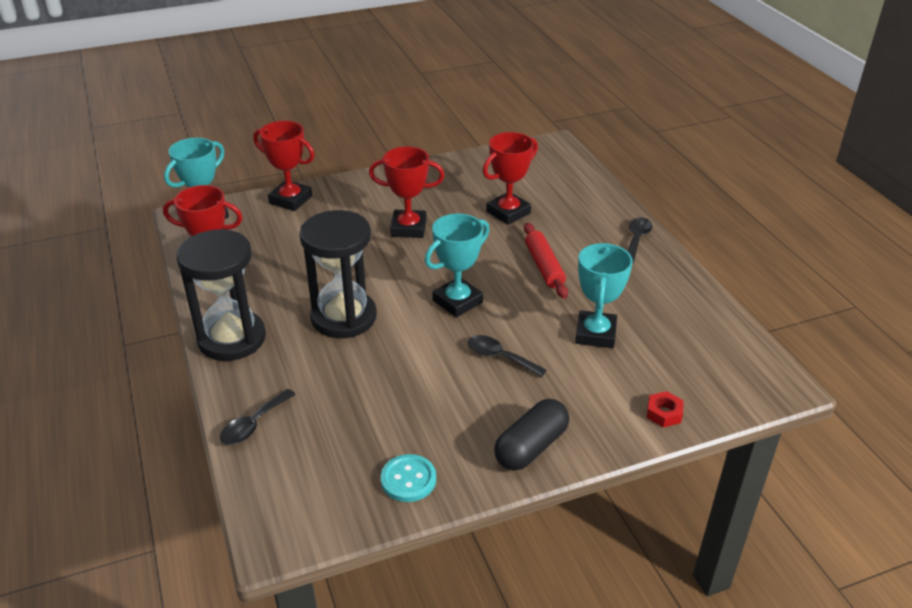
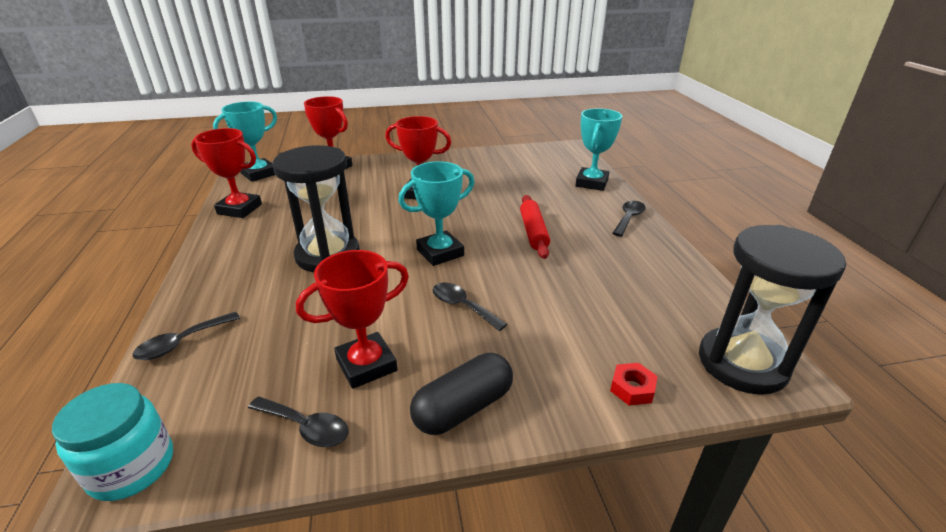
camera: 10 degrees right, 5 degrees down
(232, 339) = (217, 262): black hourglass -> black hourglass (742, 363)
(283, 528) = (132, 467): none -> turquoise jar
(408, 479) = (306, 427): turquoise button -> black spoon
(508, 212) = (513, 189): red trophy -> red trophy (366, 365)
(595, 334) = (569, 295): turquoise trophy -> turquoise trophy (591, 183)

